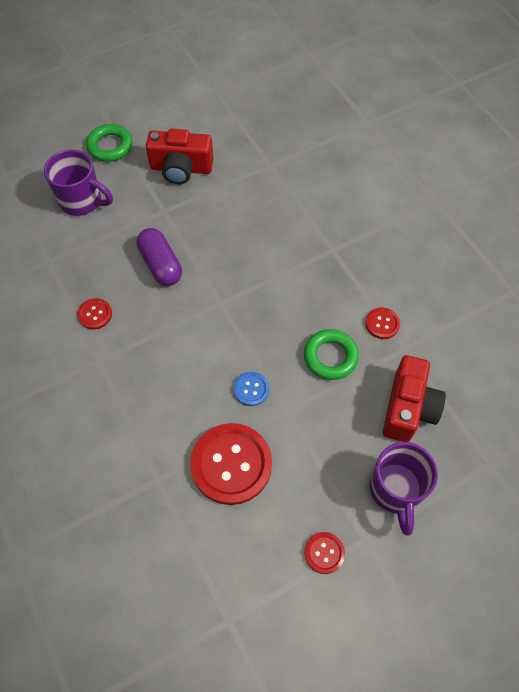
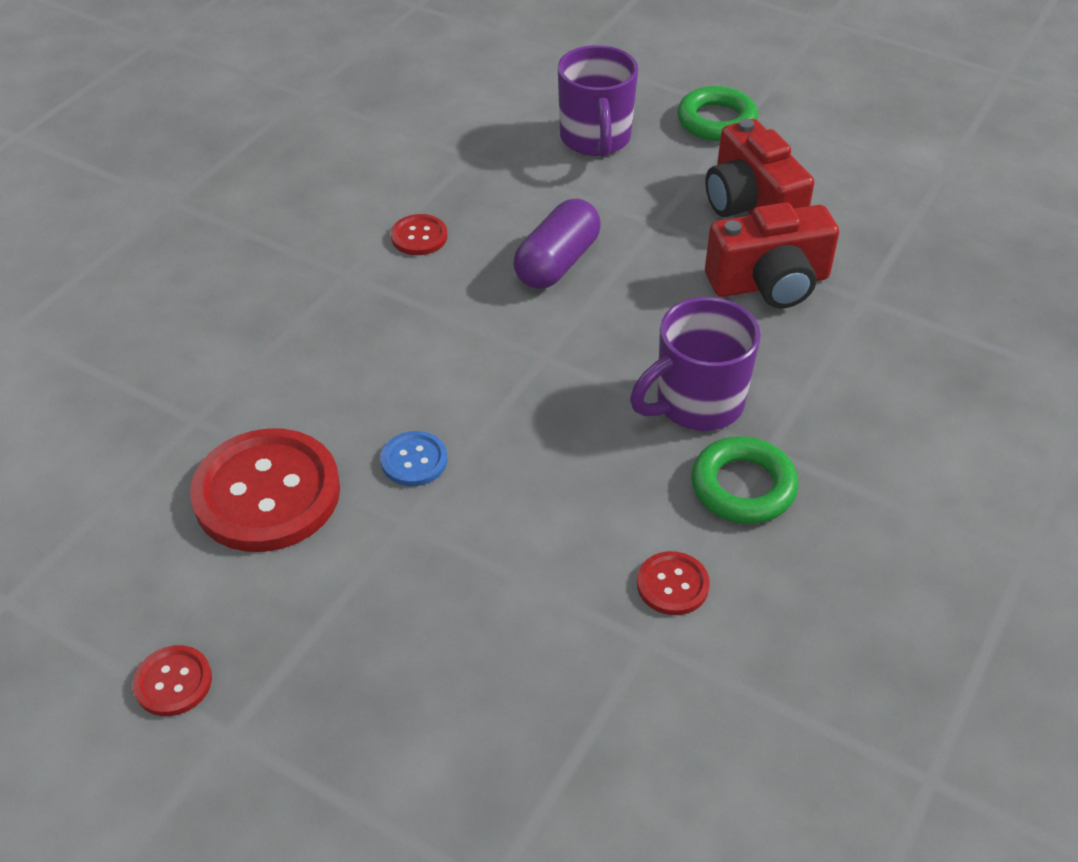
camera: 60 degrees right, 15 degrees down
(330, 357) = (548, 537): green ring -> green ring (743, 487)
(395, 490) = (344, 743): purple mug -> purple mug (696, 404)
(408, 408) = (523, 696): red camera -> red camera (770, 283)

